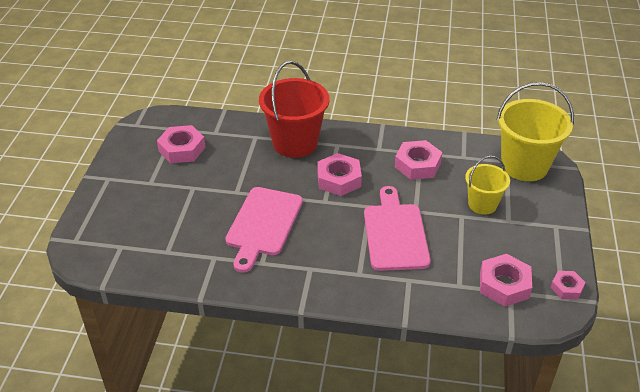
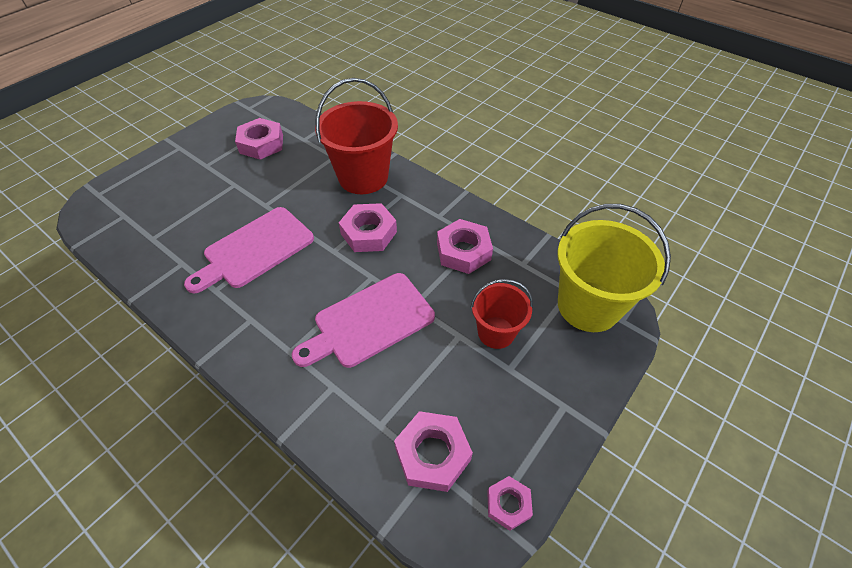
camera: 30 degrees right, 10 degrees up
(395, 233) = (369, 321): pink cutting board -> pink cutting board turned 150 degrees counterclockwise
(482, 204) = (496, 332): yellow bucket -> red bucket

